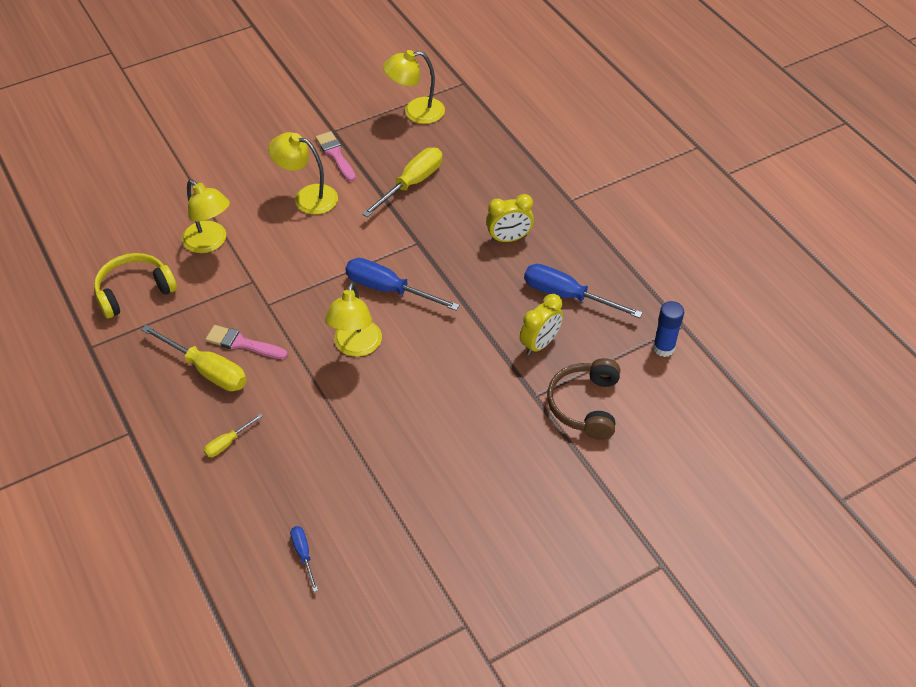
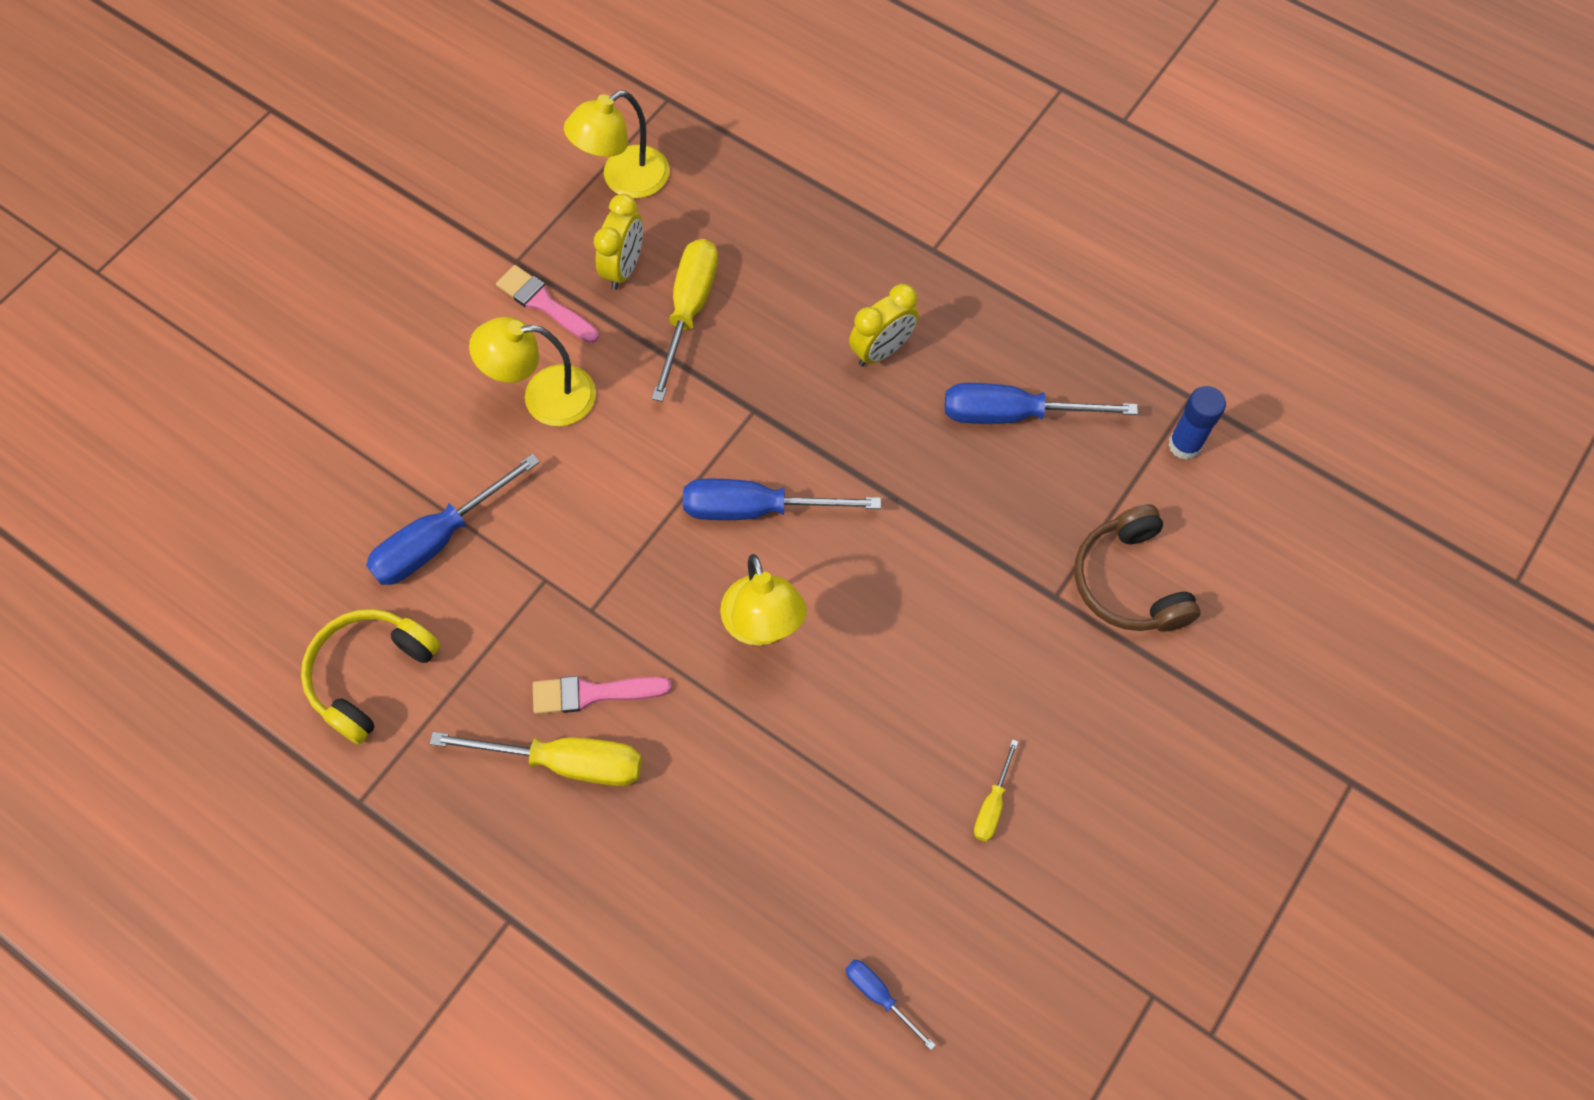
camera: 25 degrees left, 15 degrees up
(210, 243) = (439, 539): yellow lamp -> blue screwdriver
(228, 443) = (668, 869): yellow screwdriver -> yellow screwdriver (992, 804)
(540, 344) = (1017, 509): yellow clock -> yellow clock (624, 268)

